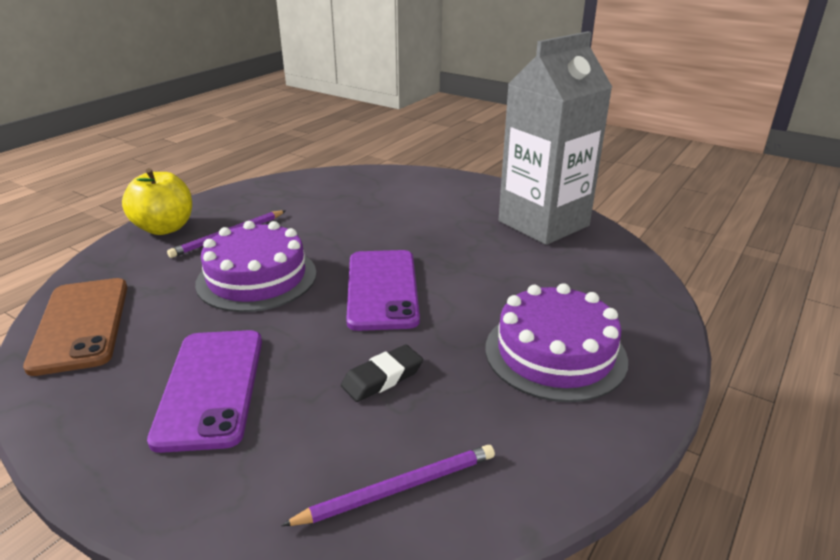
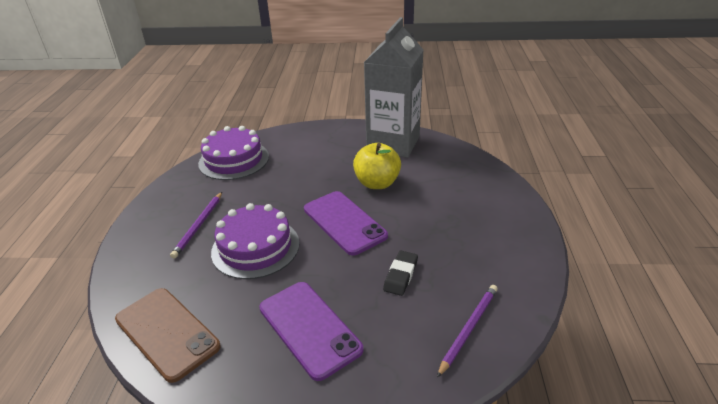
camera: 30 degrees left, 5 degrees up
(165, 228) = (140, 238): yellow apple -> yellow apple (377, 183)
(555, 353) = (472, 222): purple cake -> purple cake (234, 160)

